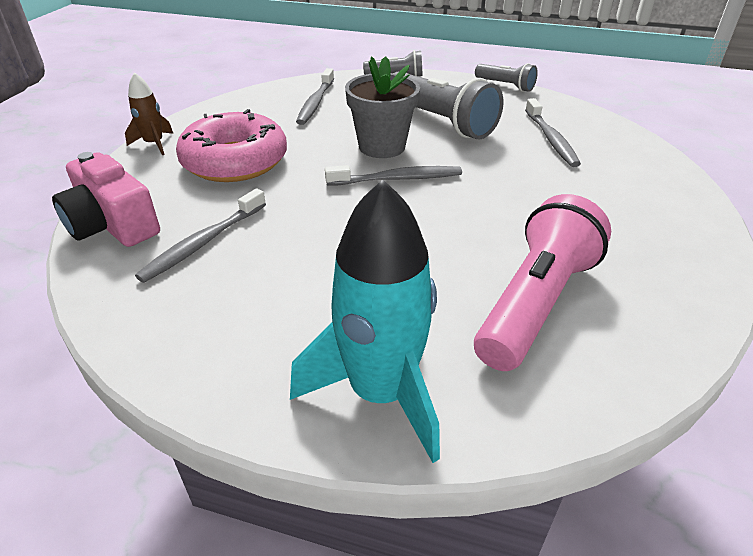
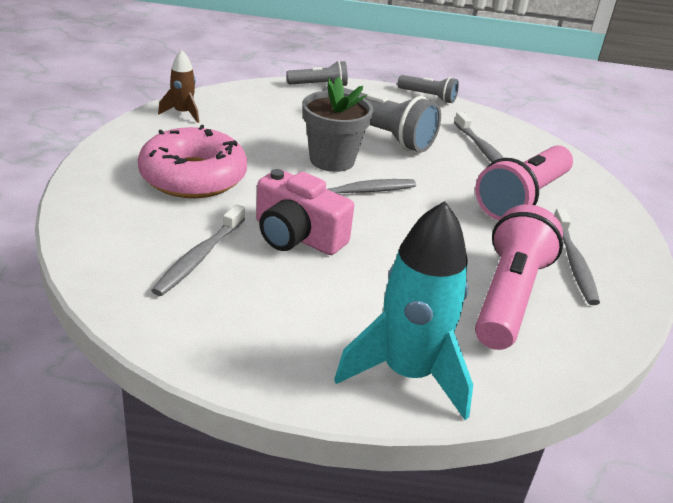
camera: 15 degrees left, 5 degrees down
(112, 224) = (99, 243): pink camera -> pink camera (297, 236)
(154, 144) = (99, 159): brown rocket -> brown rocket (183, 113)
(316, 103) = (249, 114): grey toothbrush -> grey toothbrush (574, 263)
(582, 190) = (522, 199): none -> pink flashlight

